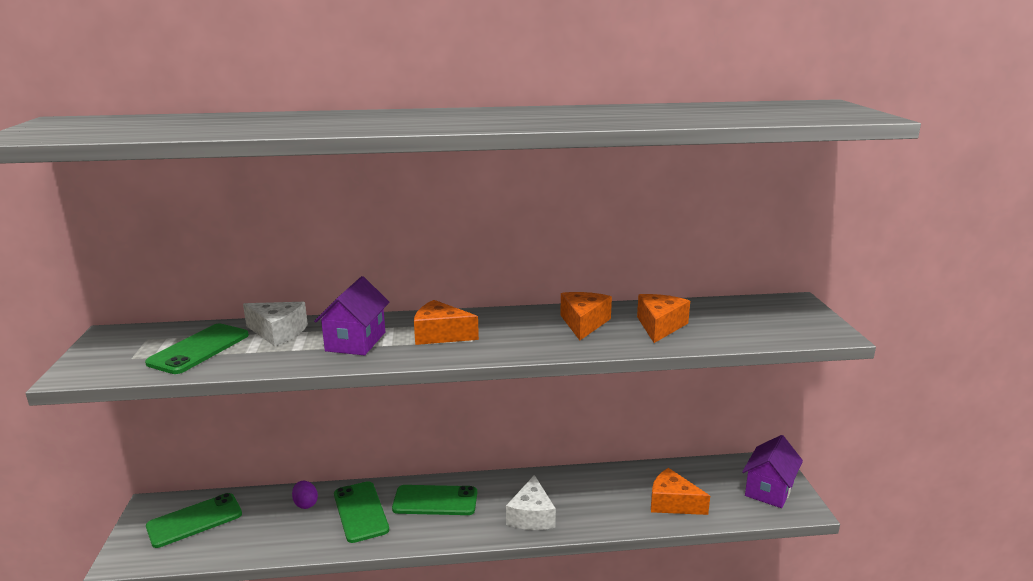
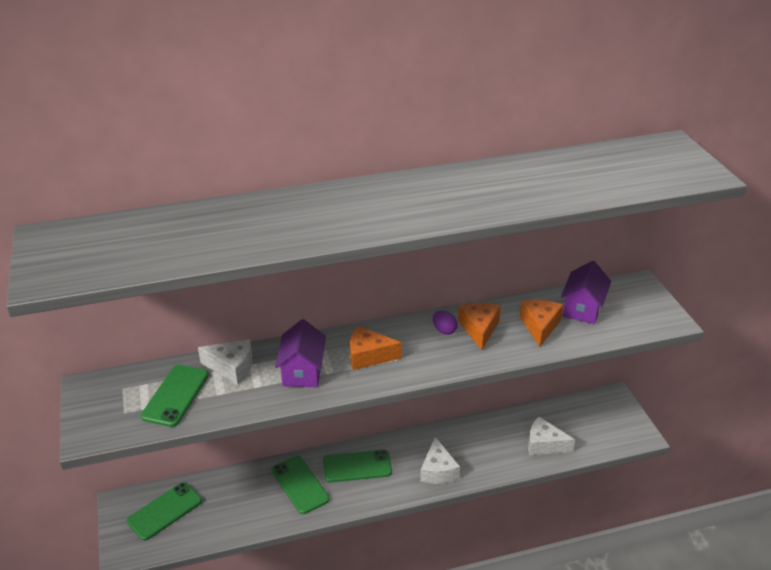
camera: 10 degrees left, 15 degrees up
(306, 504) = (251, 483): purple egg -> purple egg (444, 330)
(672, 503) = (544, 444): orange cheese -> white cheese
(769, 490) = (615, 422): purple house -> purple house (582, 308)

